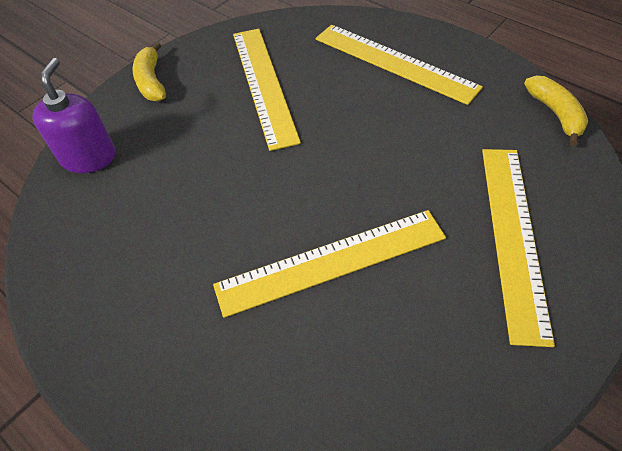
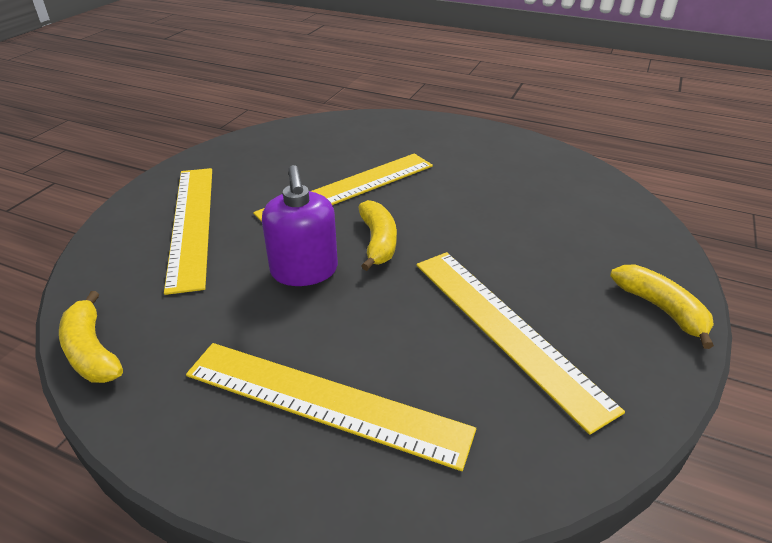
camera: 160 degrees right, 15 degrees down
(88, 157) = (626, 222): purple soap dispenser -> purple soap dispenser (304, 270)
(324, 175) = (378, 242): none -> yellow banana

